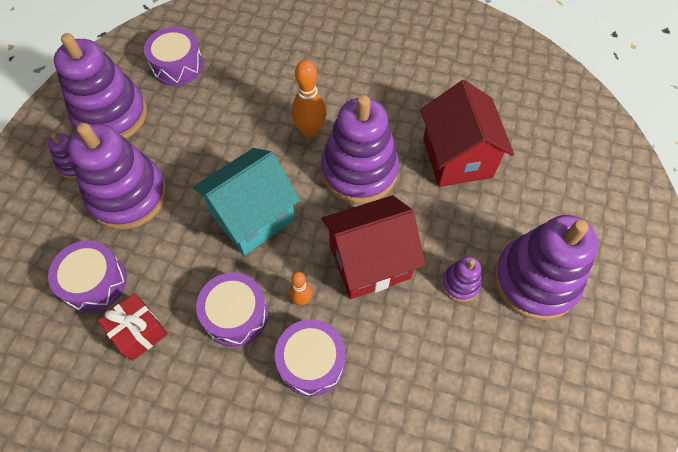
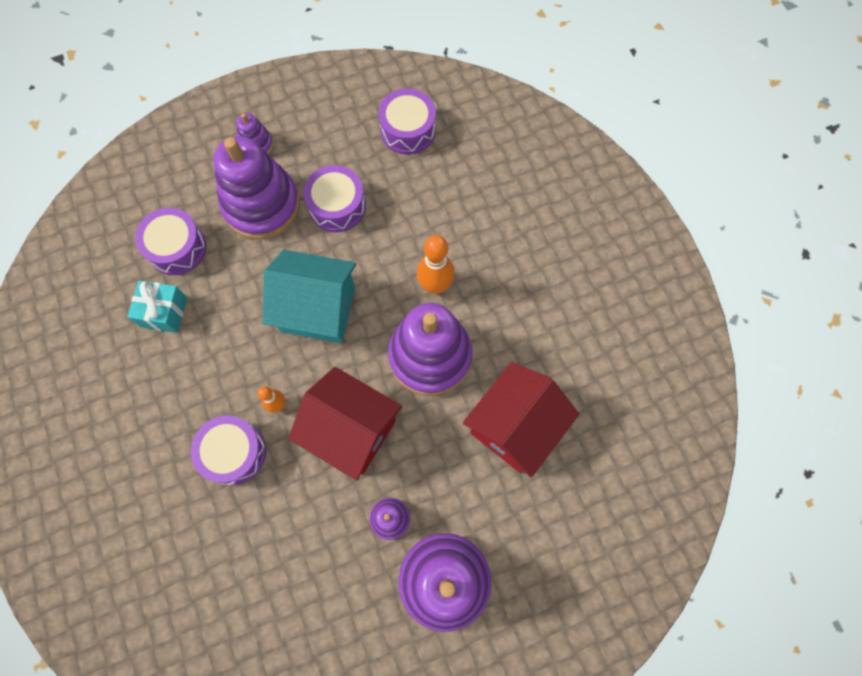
camera: 50 degrees right, 10 degrees up
(111, 115) = (319, 127): purple stacking toy -> none
(139, 332) = (164, 312): red gift -> turquoise gift
(235, 314) = (228, 367): purple drum -> purple drum (337, 206)

